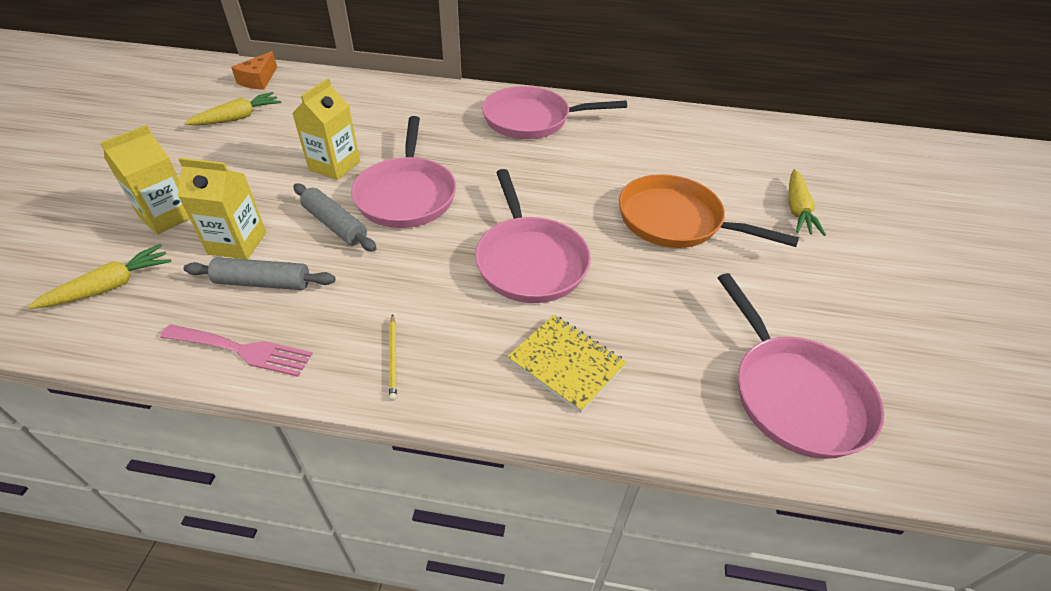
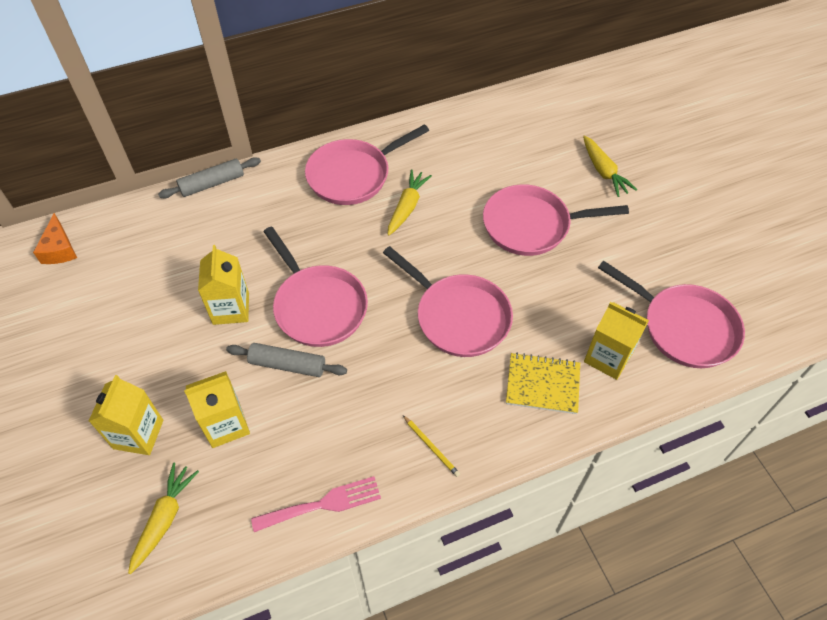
camera: 30 degrees left, 10 degrees up
(238, 118) = (88, 303): yellow carrot -> yellow carrot (407, 207)
(263, 282) = (282, 445): grey rolling pin -> grey rolling pin (212, 183)
(667, 377) = (608, 357): none -> yellow carton
(676, 221) = (531, 225): orange pan -> pink pan

